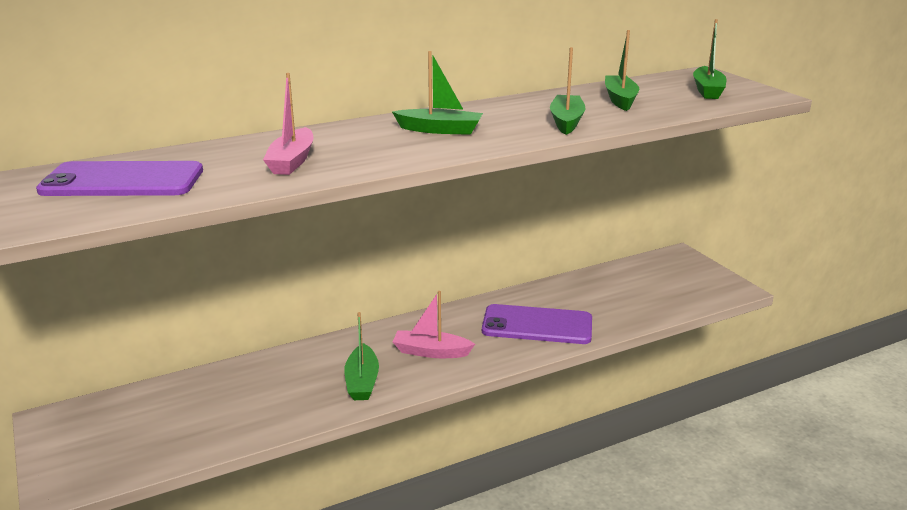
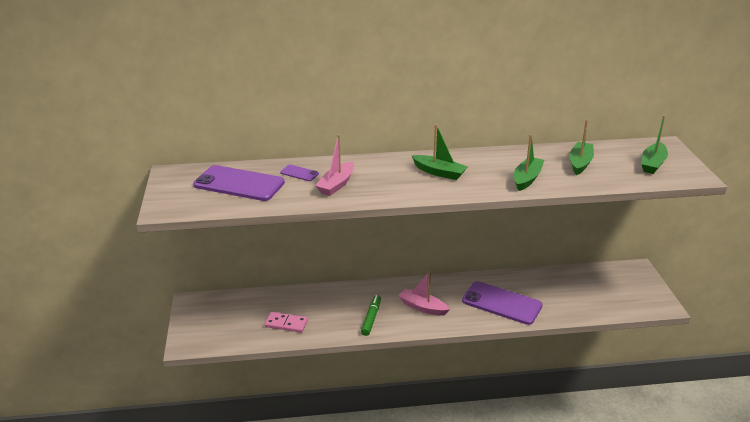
camera: 20 degrees right, 5 degrees up
(222, 156) = (299, 173): none -> purple phone
(229, 418) = (286, 324): none -> pink domino
(362, 381) = (371, 318): green boat -> green marker

